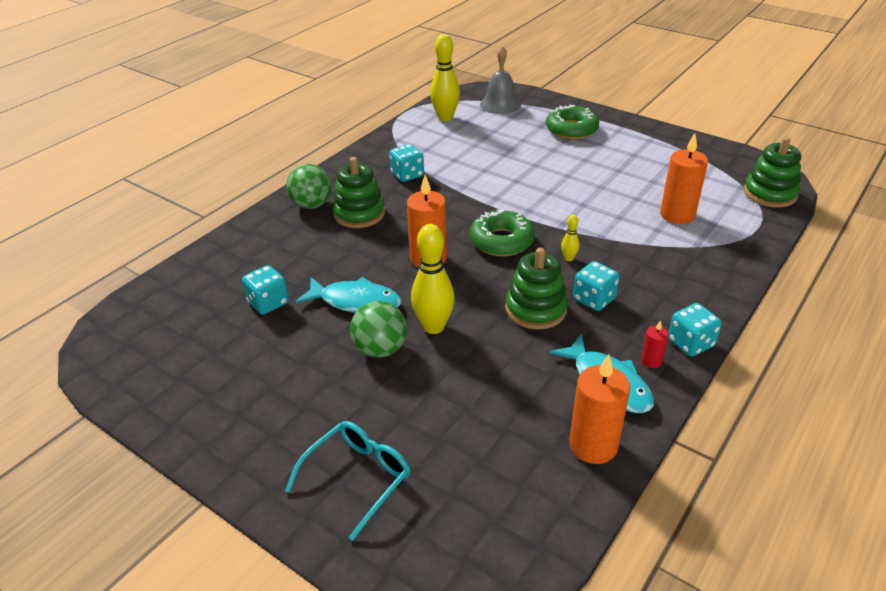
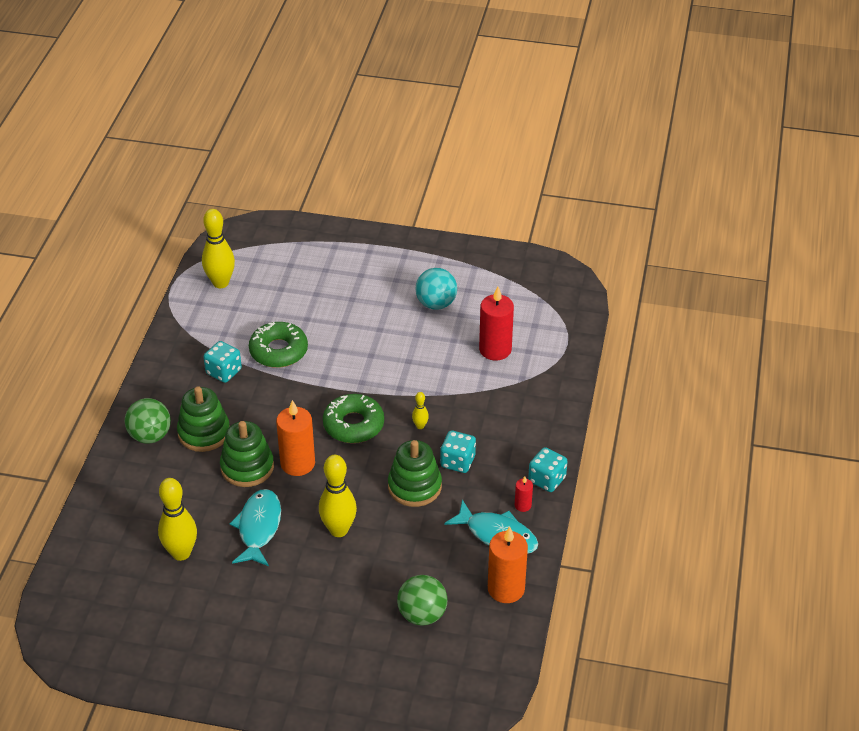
camera: 25 degrees left, 5 degrees up
(268, 303) = (181, 553): turquoise dice -> yellow bowling pin
(356, 302) = (258, 527): turquoise fish -> turquoise fish turned 75 degrees counterclockwise
(357, 478) = (349, 672): turquoise glasses -> none
(380, 349) = (306, 564): green ball -> green ball (422, 615)
(500, 104) = (269, 248): grey bell -> none
(571, 129) = (358, 266): green donut -> green donut (278, 351)
(632, 168) = (436, 303): none -> turquoise ball
(677, 215) = (495, 349): orange candle -> red candle
(770, 194) = (567, 301): green stacking toy -> green stacking toy (247, 467)

